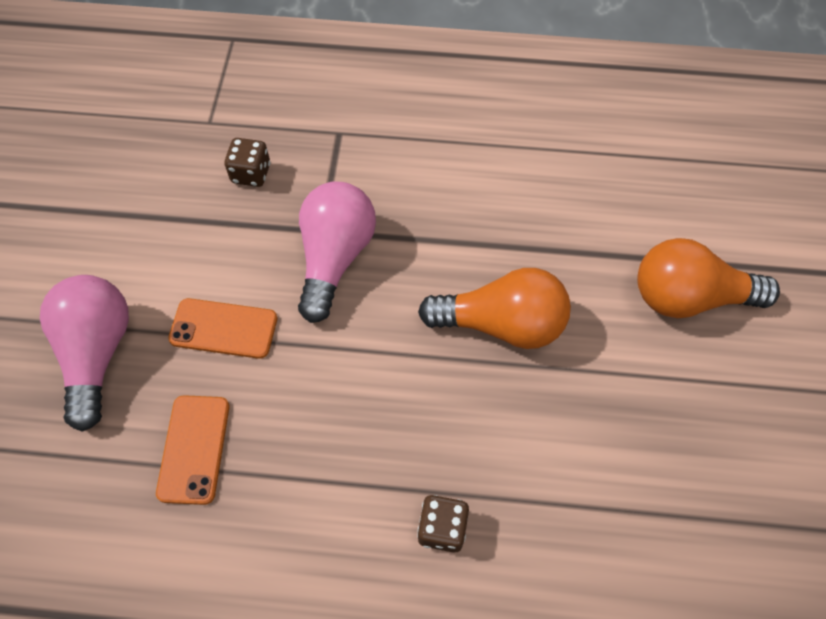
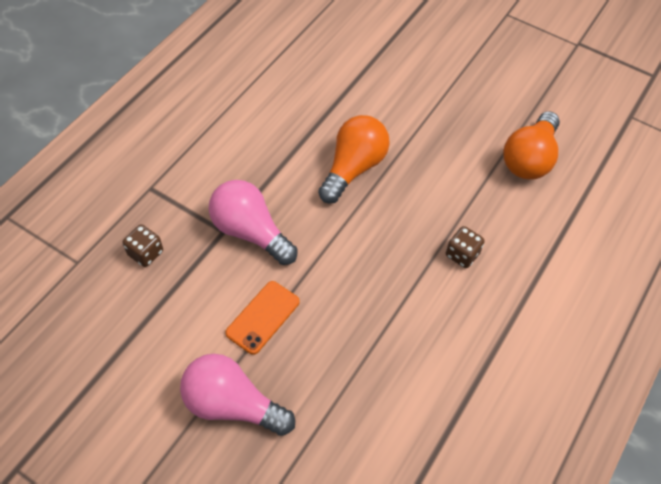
camera: 65 degrees left, 5 degrees down
(194, 449) = (342, 367): orange phone -> none
(688, 297) = (389, 78): orange light bulb -> orange light bulb (529, 159)

